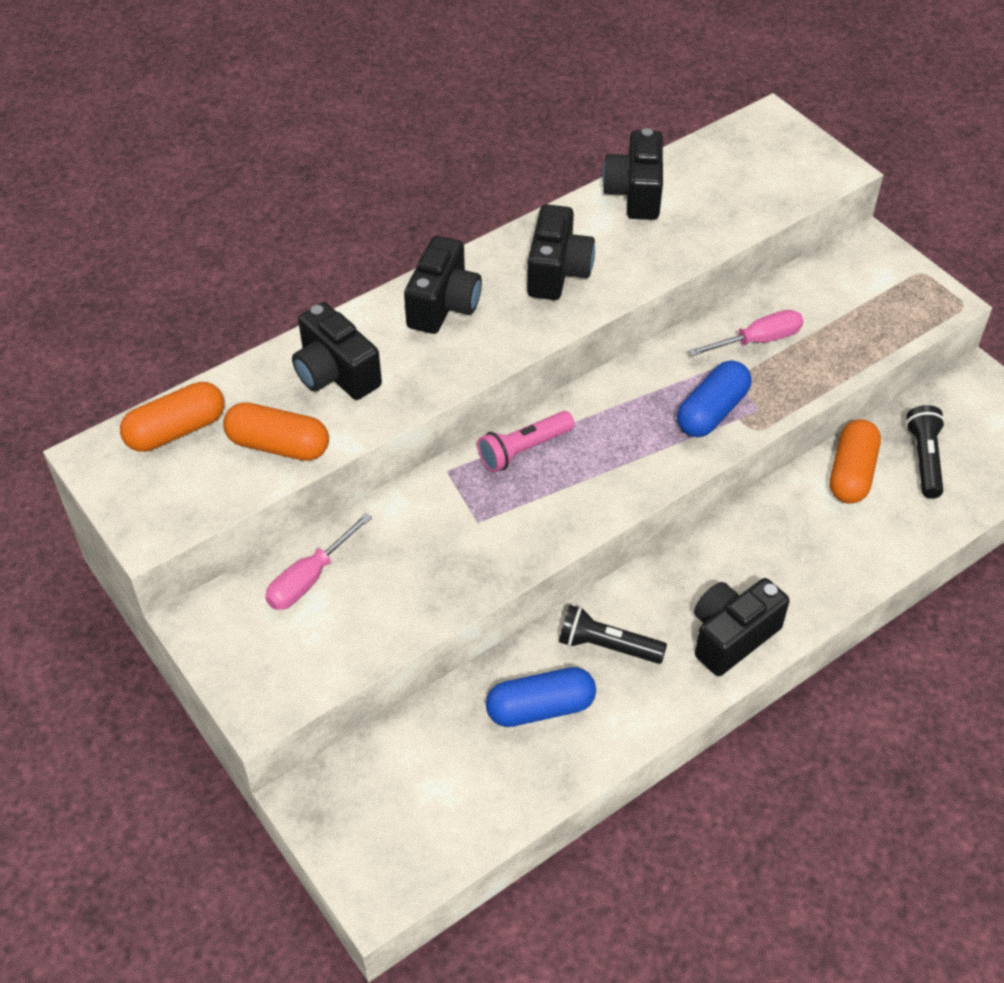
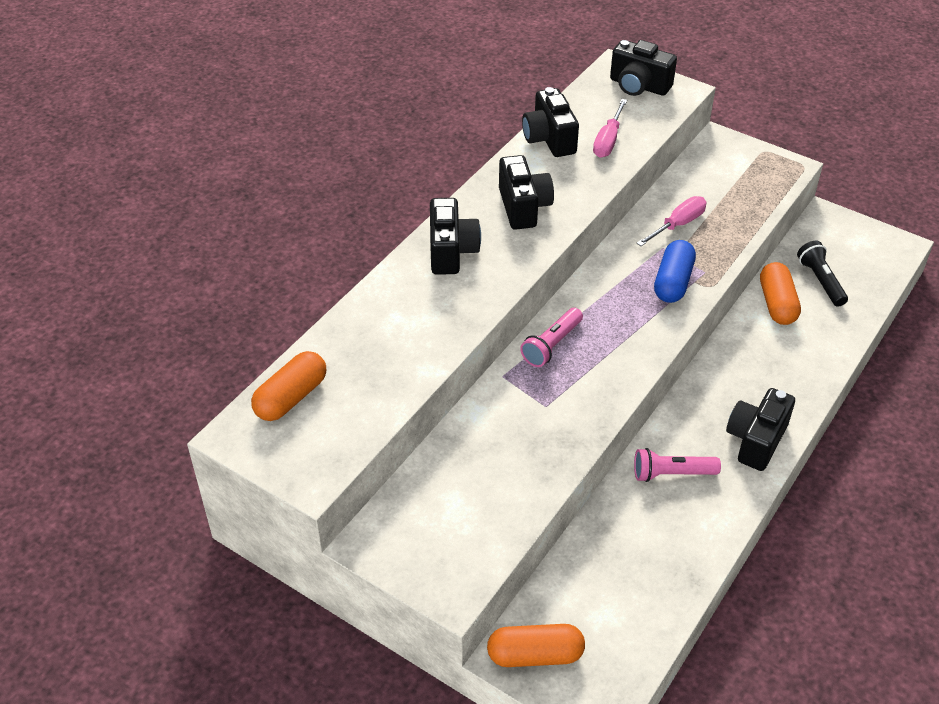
camera: 20 degrees left, 5 degrees down
(278, 445) = (380, 387): orange capsule -> orange capsule (535, 655)
(309, 578) = (439, 485): pink screwdriver -> pink screwdriver (608, 141)
(335, 374) = (395, 322): black camera -> black camera (638, 86)
(540, 708) = (647, 533): blue capsule -> none
(607, 646) = (671, 474): black flashlight -> pink flashlight

